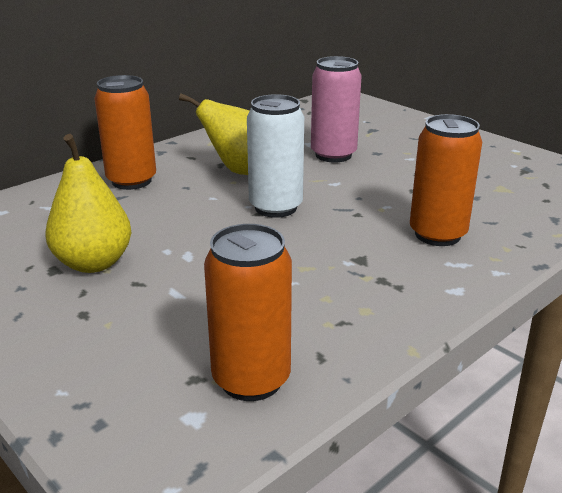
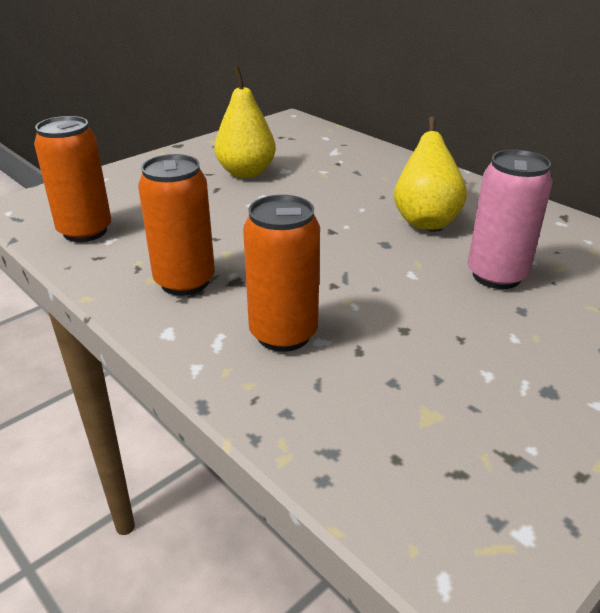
camera: 90 degrees right, 5 degrees up
(131, 181) = (388, 173): orange can -> orange can (185, 282)
(276, 207) = (343, 239): white can -> none

